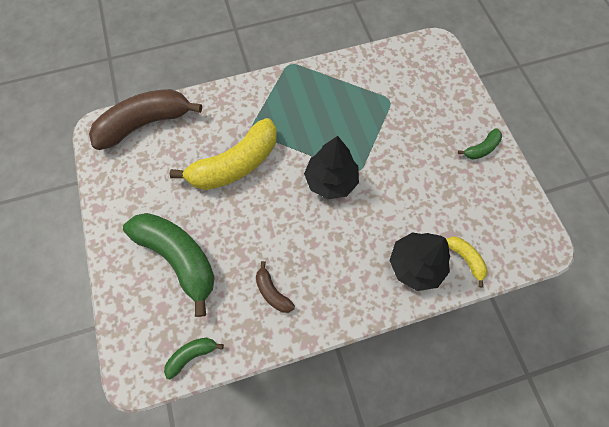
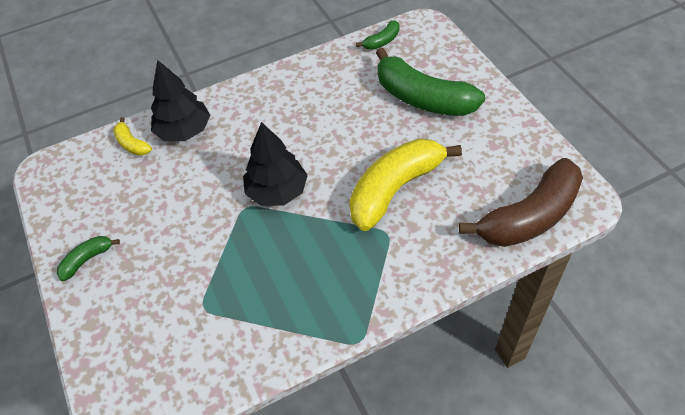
camera: 175 degrees right, 15 degrees down
(272, 292) = (323, 89): brown banana -> none

